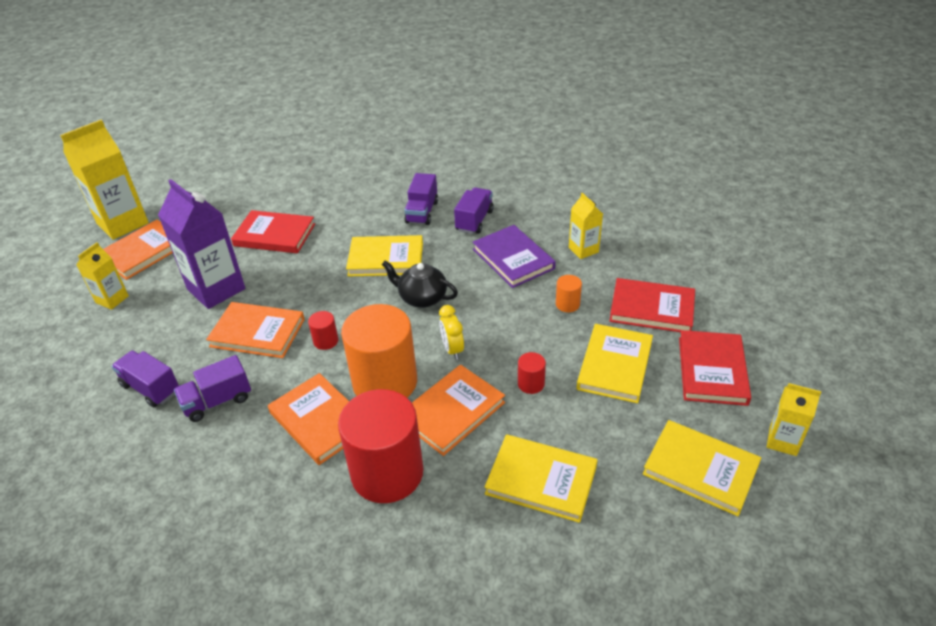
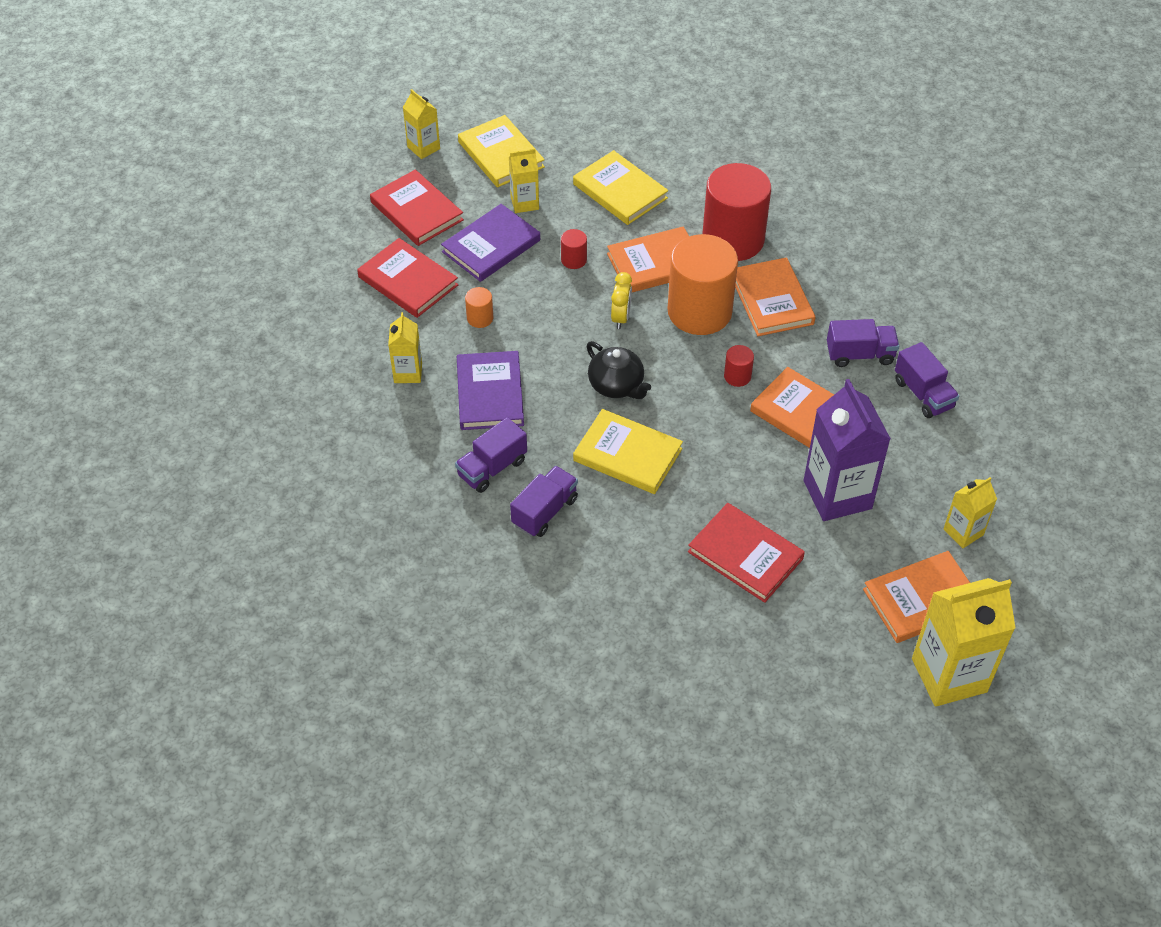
camera: 155 degrees left, 10 degrees up
(615, 366) = (491, 246): yellow book -> purple book
(624, 422) = (524, 203): none -> yellow carton
(712, 370) = (417, 211): red book -> red book turned 75 degrees counterclockwise

